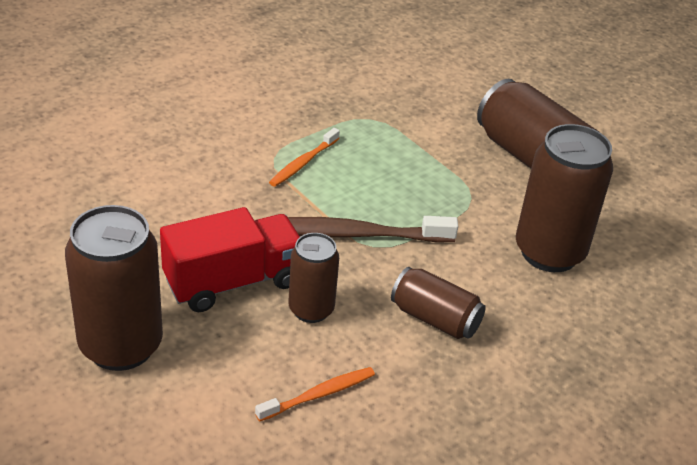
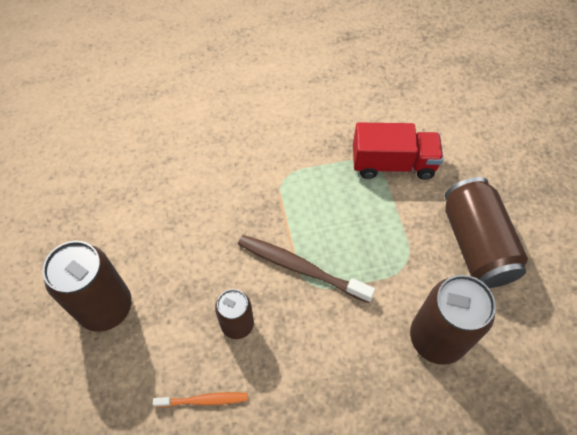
camera: 30 degrees right, 20 degrees up
(233, 282) = (200, 281): red truck -> red truck (393, 164)
(303, 163) = (301, 190): orange toothbrush -> none
(435, 319) = (317, 367): brown can -> none

